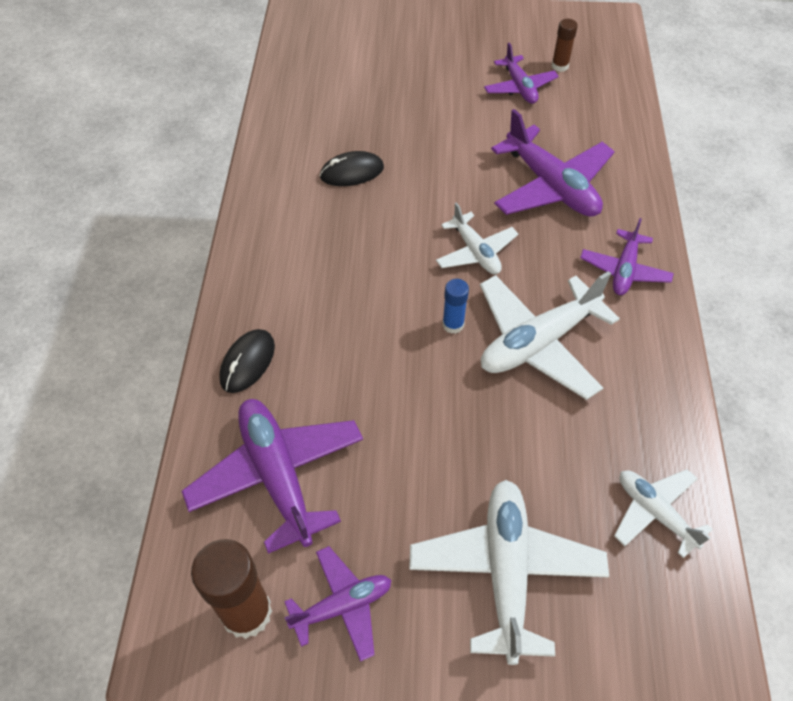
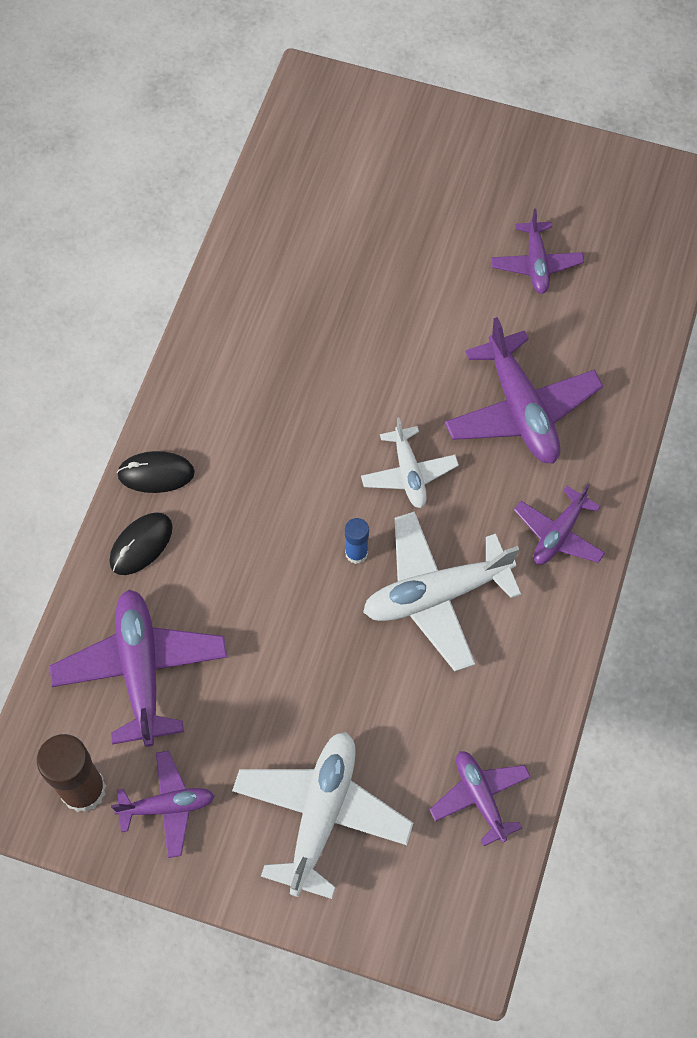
camera: 15 degrees right, 10 degrees up
(352, 172) = (308, 339): black mouse -> black mouse (156, 474)
(559, 66) = (595, 243): brown glue stick -> none
(655, 512) = (480, 797): white plane -> purple plane

